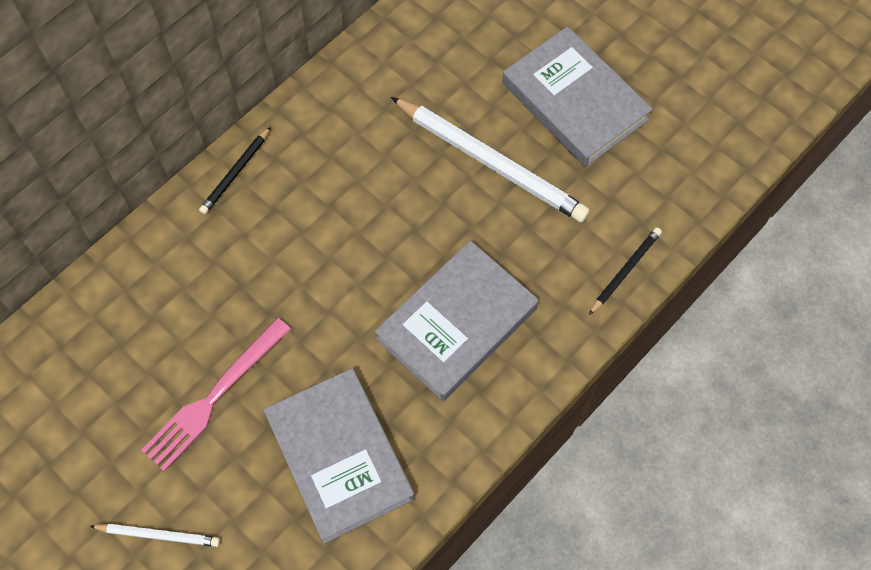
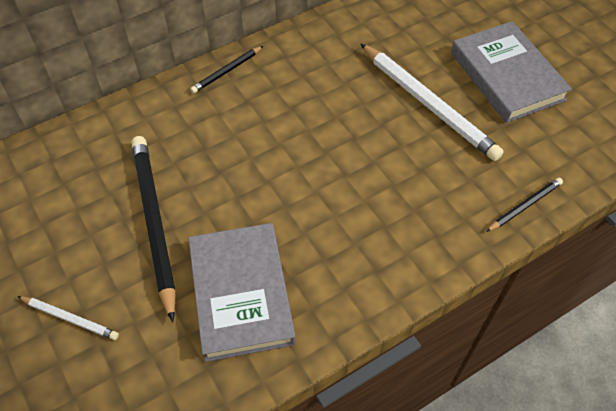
camera: 15 degrees right, 10 degrees down
(214, 397) = (154, 223): pink fork -> black pencil
(457, 324) = (370, 214): grey book -> none

